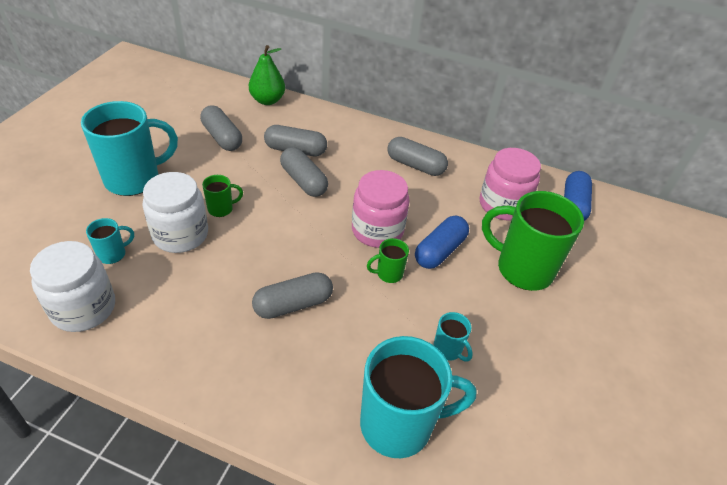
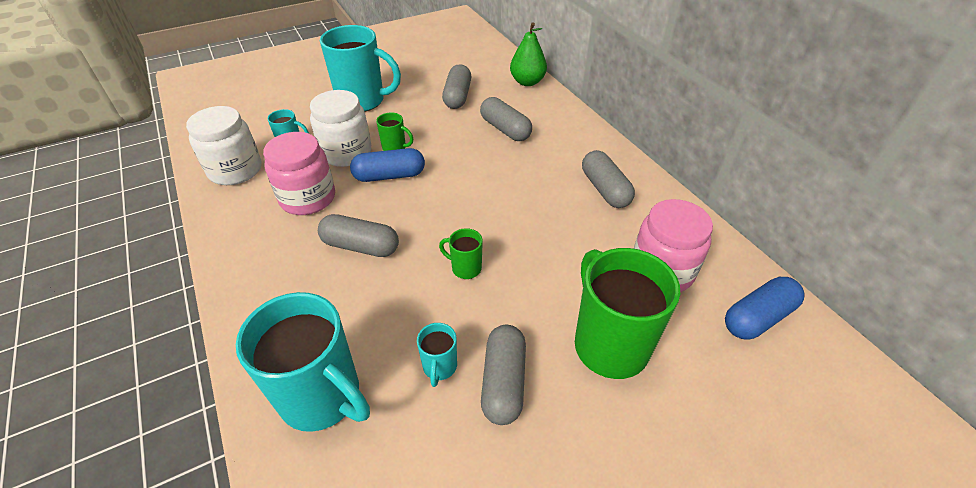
camera: 45 degrees right, 0 degrees up
(303, 181) = (483, 156): grey capsule -> grey capsule (504, 382)
(377, 230) = (499, 227): pink jar -> pink jar (308, 198)
(440, 251) = (538, 276): blue capsule -> blue capsule (389, 176)

